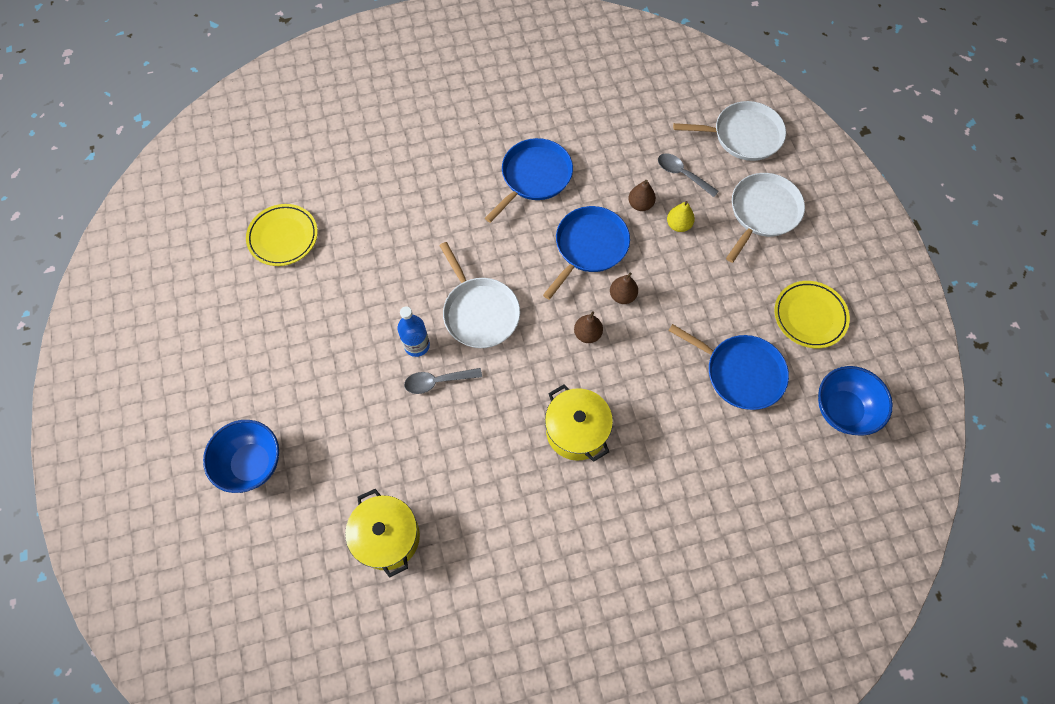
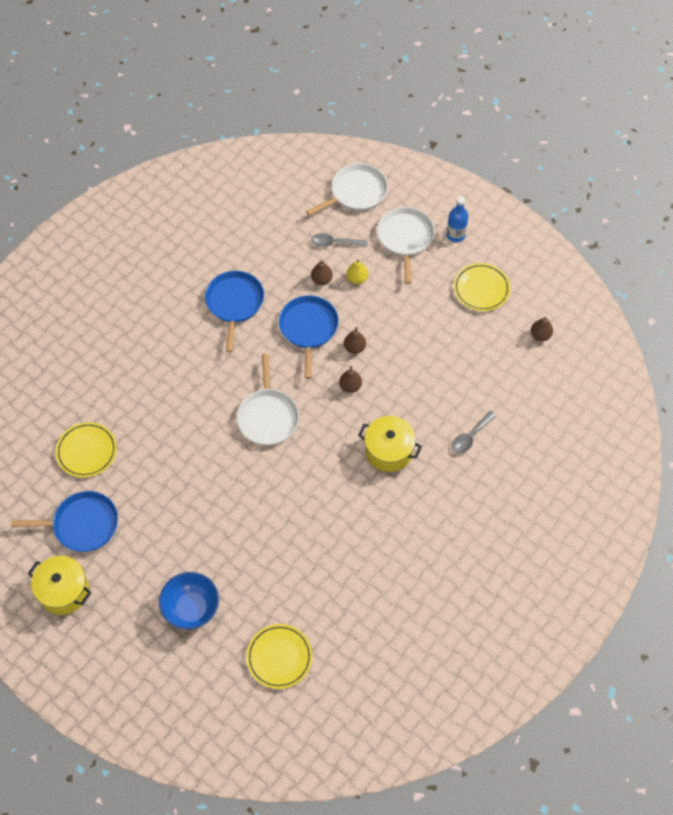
camera: 35 degrees left, 5 degrees down
(293, 581) = (279, 657): none -> yellow plate
(387, 537) = (319, 592): yellow pot -> yellow pot (64, 591)
(417, 345) = (242, 464): blue bottle -> blue bottle (455, 235)
(437, 381) = (275, 478): grey spoon -> grey spoon (470, 436)
(479, 312) = (268, 416): white pan -> white pan turned 60 degrees clockwise
(740, 373) = (464, 351): blue pan -> blue pan (82, 524)
(843, 410) = (540, 335): blue bowl -> brown pear

